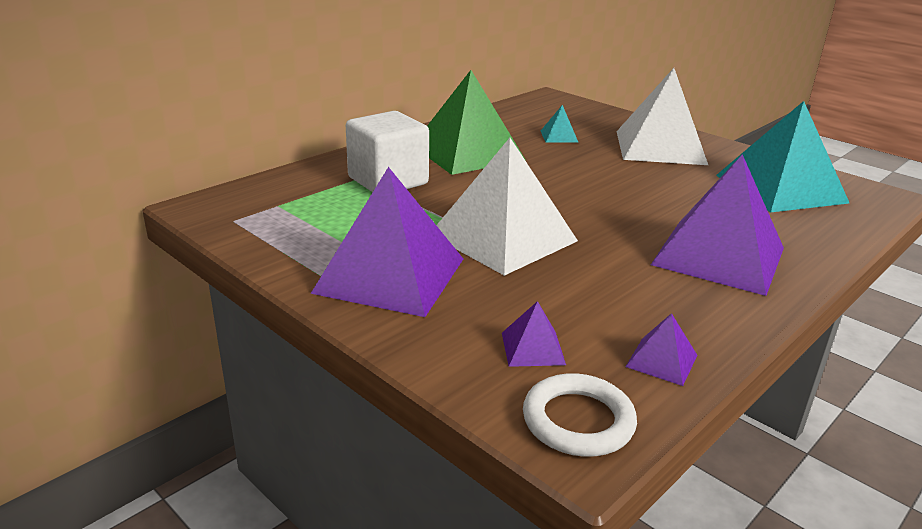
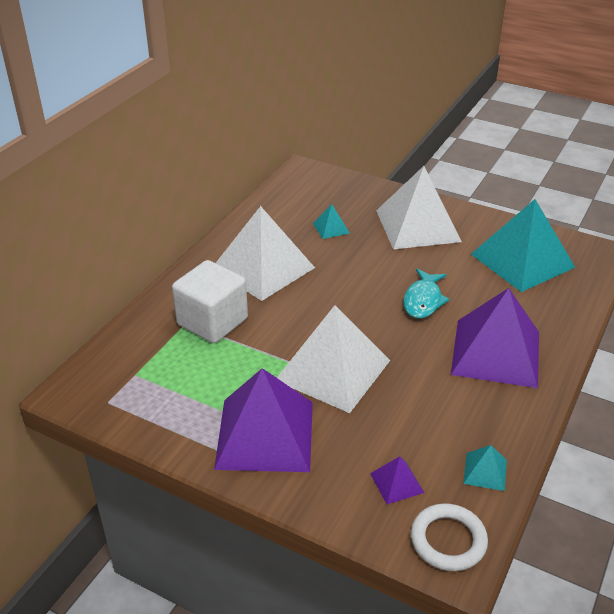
camera: 15 degrees left, 10 degrees up
(468, 152) = (263, 268): green pyramid -> white pyramid
(641, 201) = (423, 300): none -> turquoise fish
(661, 361) = (485, 471): purple pyramid -> turquoise pyramid

